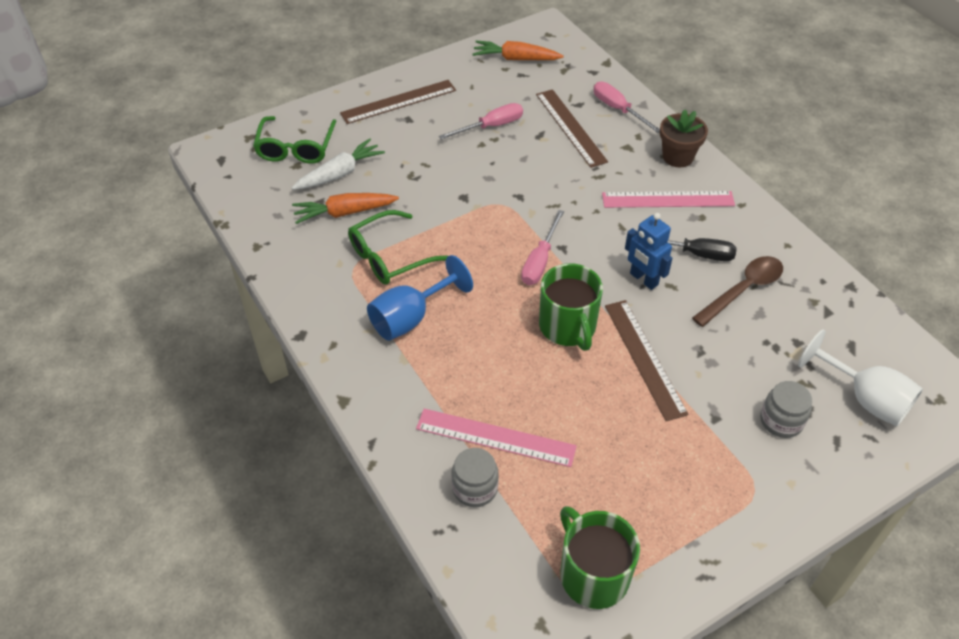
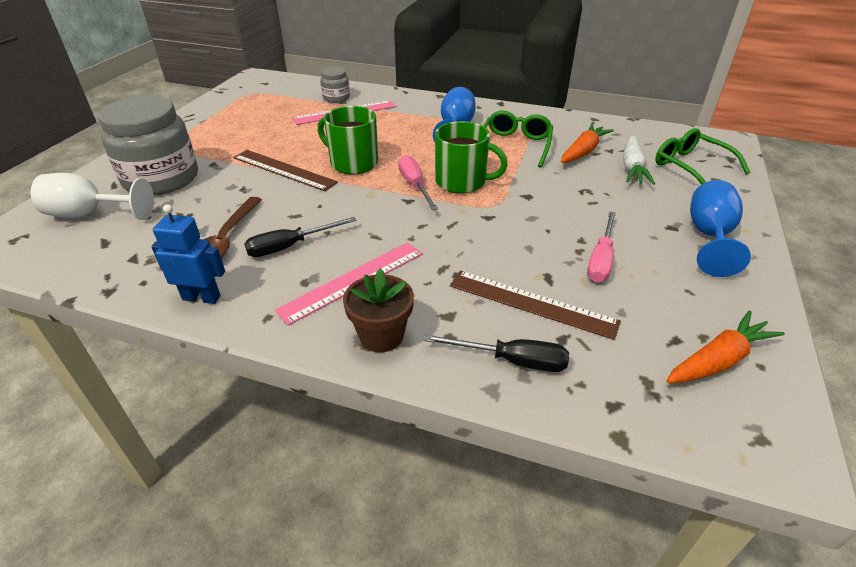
camera: 140 degrees right, 10 degrees down
(398, 102) = (709, 236): brown ruler -> blue goblet
(593, 574) = (251, 98): green mug -> green mug (462, 182)
(618, 109) = (512, 361): pink screwdriver -> black screwdriver
(643, 279) = (322, 209): blue robot -> blue robot (201, 297)
(781, 421) = (161, 179): grey jar -> grey jar, size x2.10

